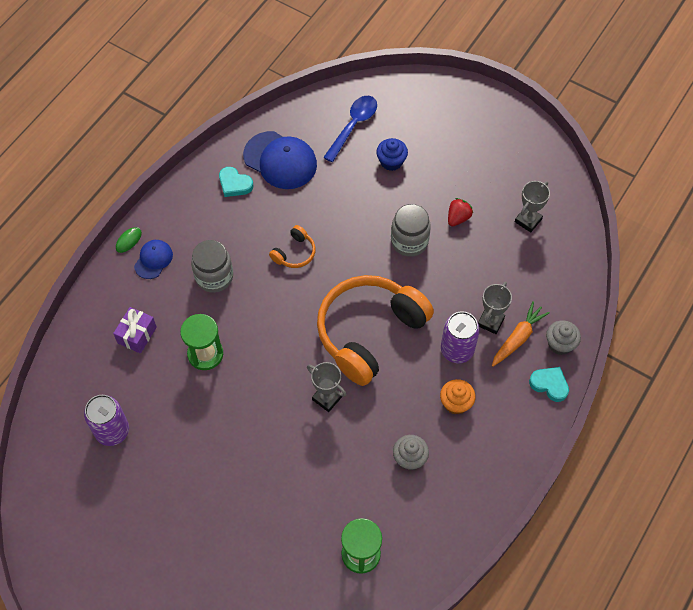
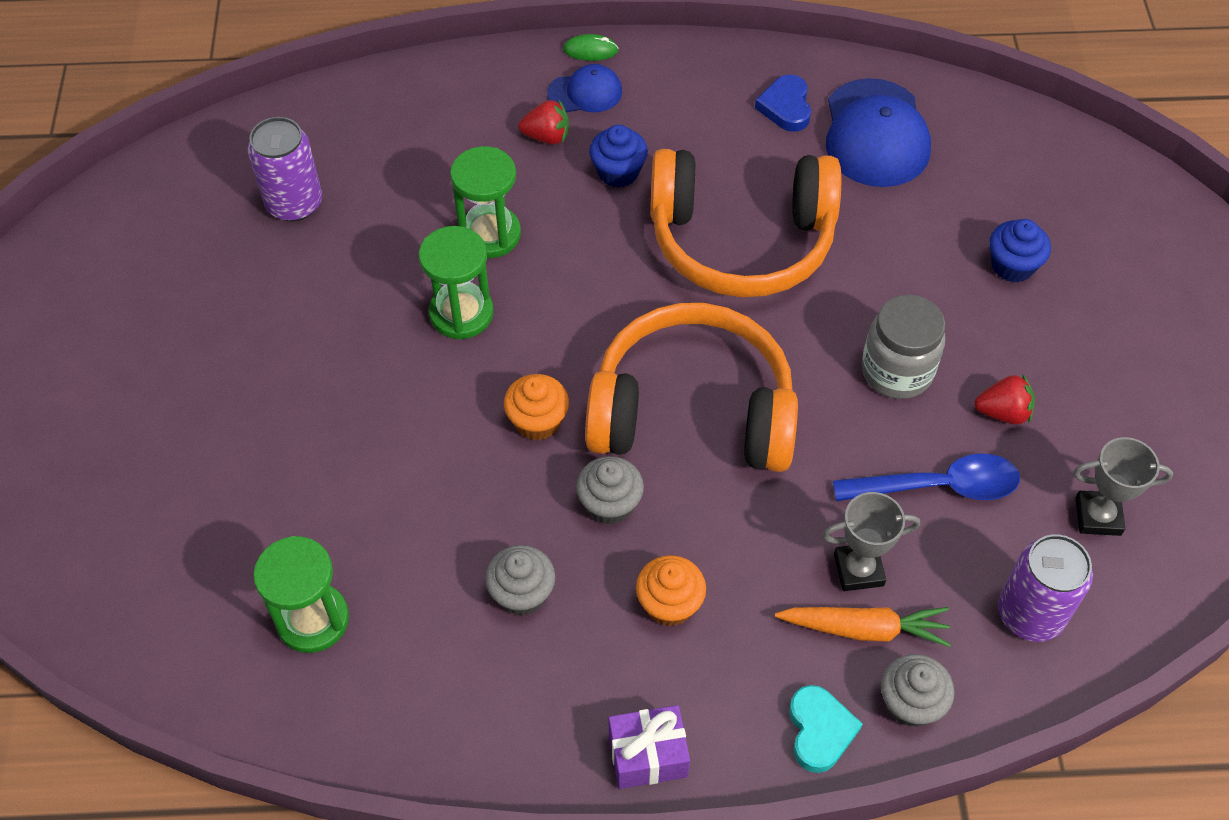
camera: 55 degrees right, 5 degrees down
(137, 335) = (457, 144): purple gift -> purple gift (648, 755)
(166, 293) = (547, 137): none -> red strawberry
(214, 277) = (618, 172): grey jar -> blue cupcake
(234, 184) = (786, 107): turquoise heart -> blue heart
(242, 394) = (461, 313): none -> green hourglass
(294, 253) = (741, 240): orange headphones -> orange headphones, size x2.40
(327, 398) = (537, 421): grey trophy -> orange cupcake
(353, 126) = (1024, 183): blue spoon -> blue spoon (938, 486)
(391, 395) = (610, 504): none -> grey cupcake
(457, 350) = (765, 550): purple can -> purple can (1030, 614)

